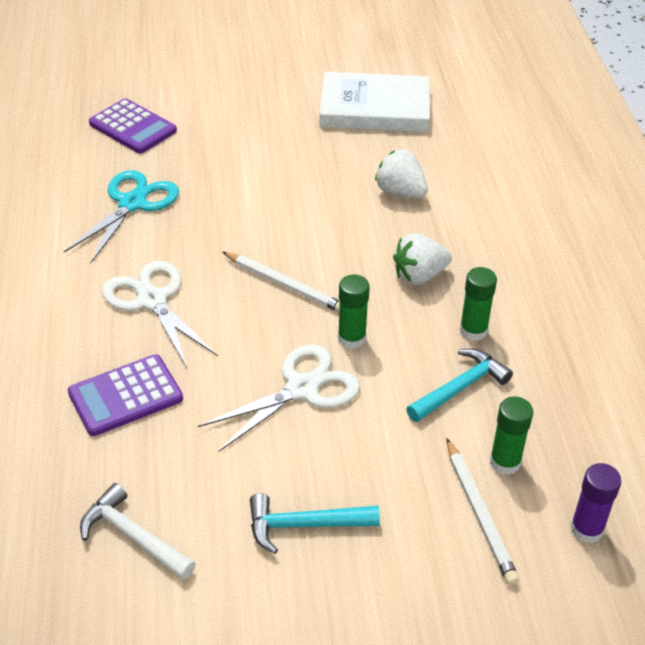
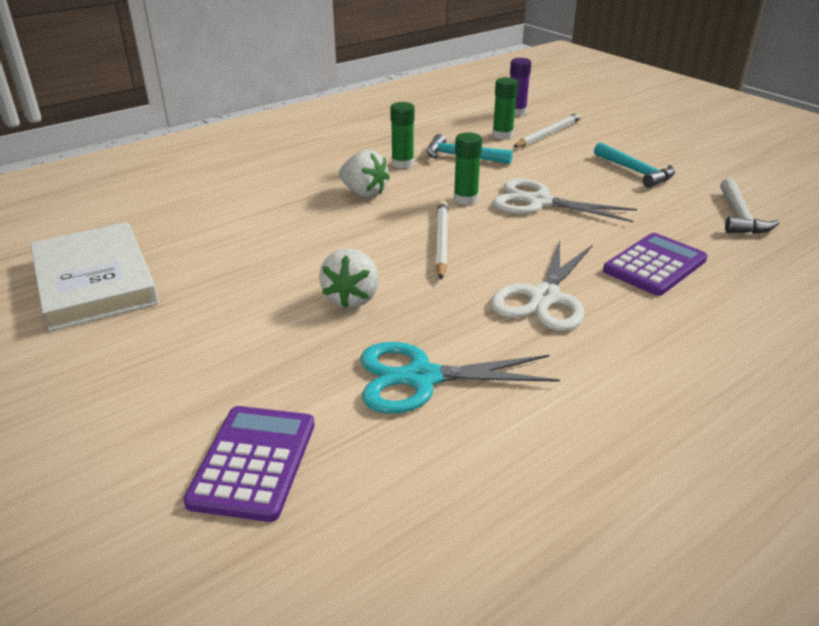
camera: 120 degrees left, 10 degrees down
(125, 396) = (655, 265): purple calculator -> purple calculator turned 75 degrees counterclockwise
(400, 192) = (253, 227): white strawberry -> white strawberry (352, 298)

